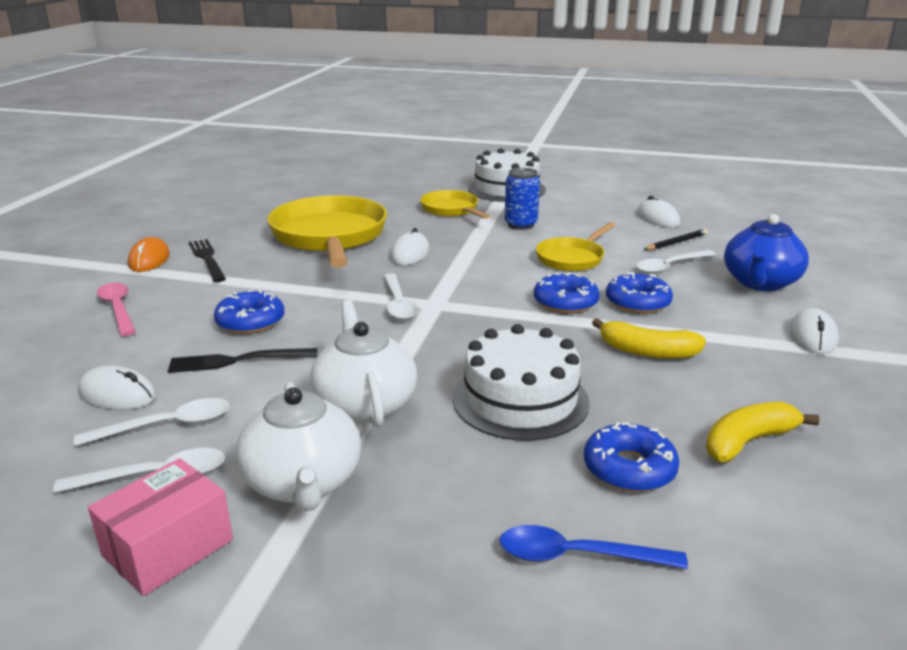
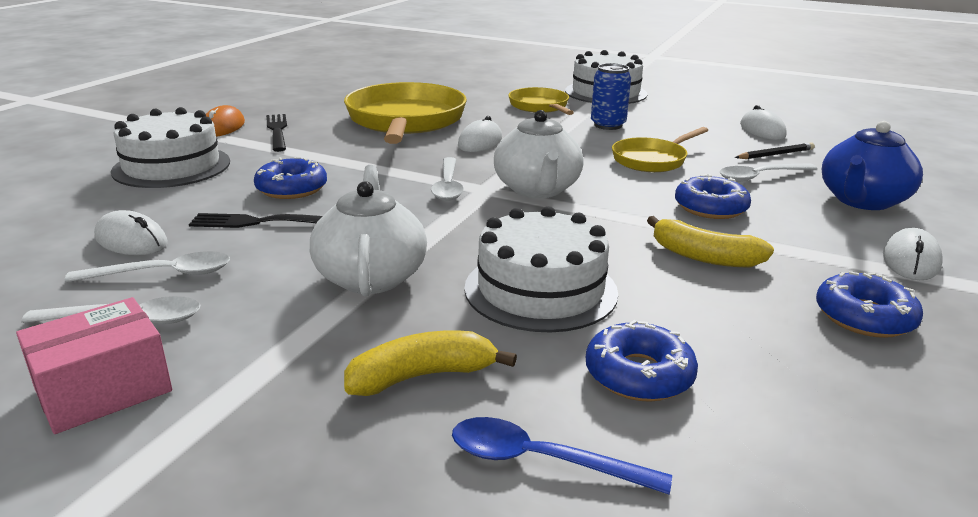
camera: 10 degrees right, 0 degrees up
(118, 309) = (172, 166): pink spoon -> white cake
(303, 483) = (271, 345): white teapot -> white teapot (537, 189)
(565, 302) = (628, 200): blue donut -> blue donut (864, 317)
(748, 442) = (794, 363): yellow banana -> yellow banana (422, 376)

